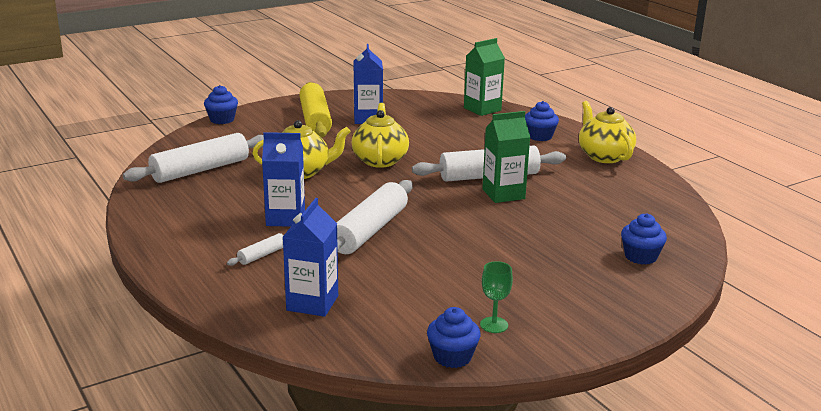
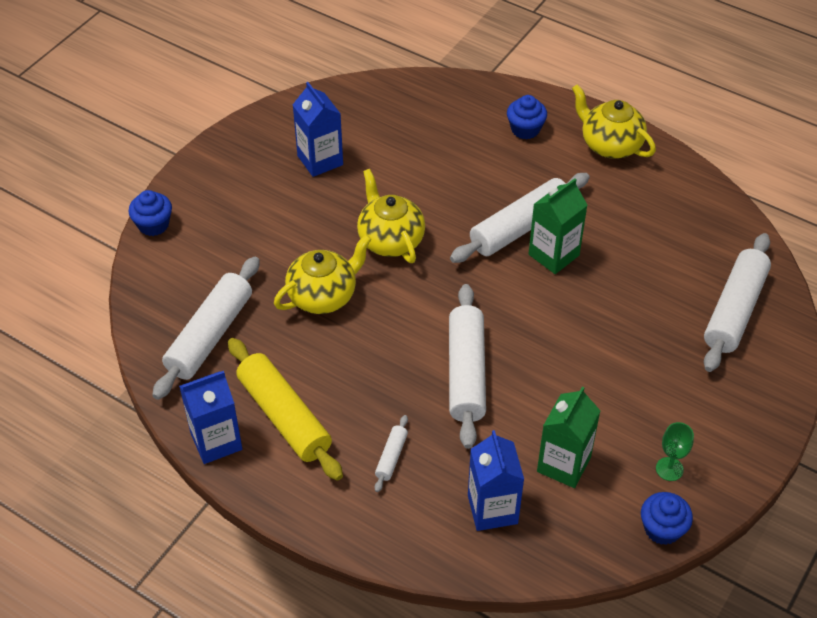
camera: 25 degrees left, 25 degrees up
(285, 218) = (368, 386): blue carton -> blue carton (216, 441)
(315, 120) = (262, 185): yellow rolling pin -> yellow rolling pin (284, 416)
(482, 109) = (432, 94): green carton -> green carton (563, 464)
(640, 256) = (734, 310): blue cupcake -> white rolling pin

